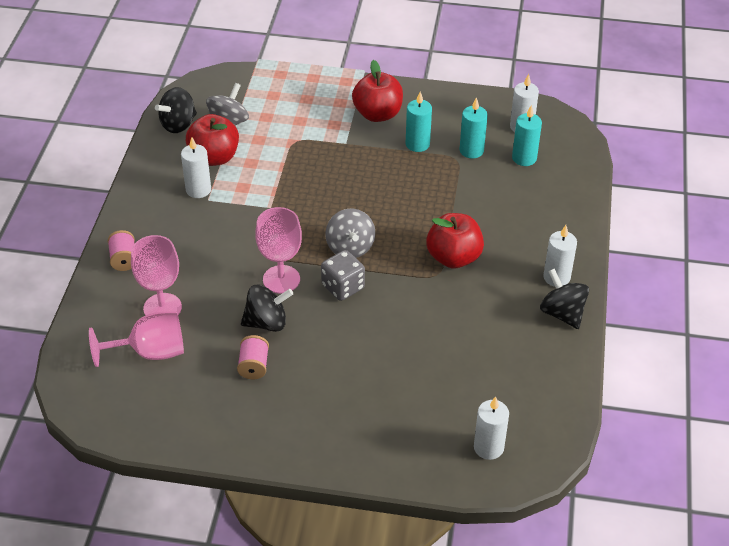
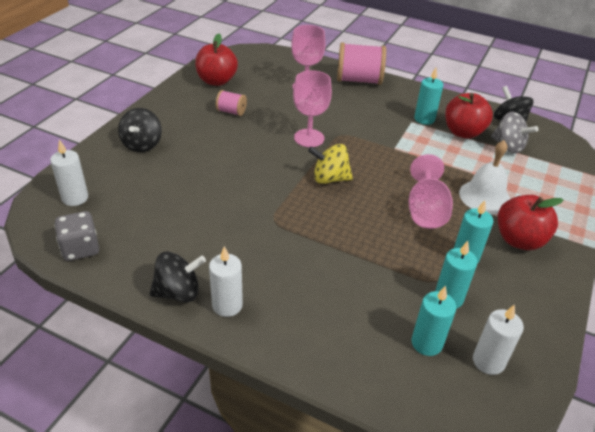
camera: 105 degrees right, 5 degrees down
(124, 259) = (358, 80): pink spool -> pink spool, size x1.95
(150, 352) = (268, 78): pink goblet -> pink goblet (425, 210)
(198, 190) = (424, 119): white candle -> turquoise candle
(267, 322) = (268, 124): black spinning top -> black spinning top (142, 145)
(325, 136) = (484, 196): none -> white bell
(343, 287) = (286, 165): grey dice -> grey dice (80, 248)
(350, 247) = (329, 179): grey spinning top -> yellow spinning top
(453, 257) = (290, 237): red apple -> red apple (216, 81)

